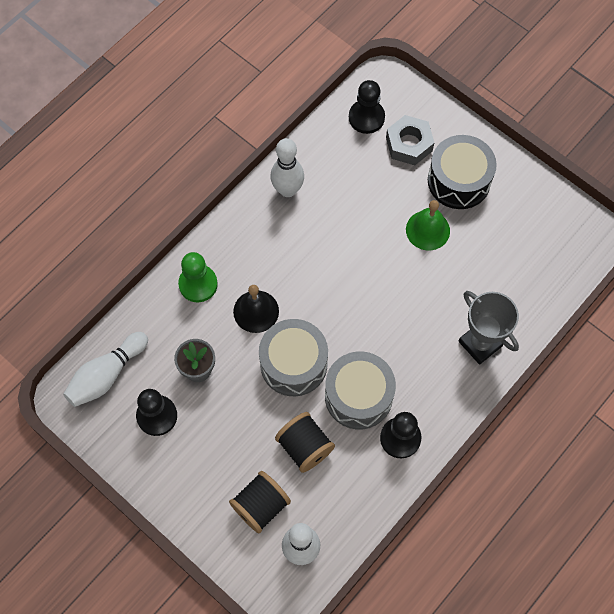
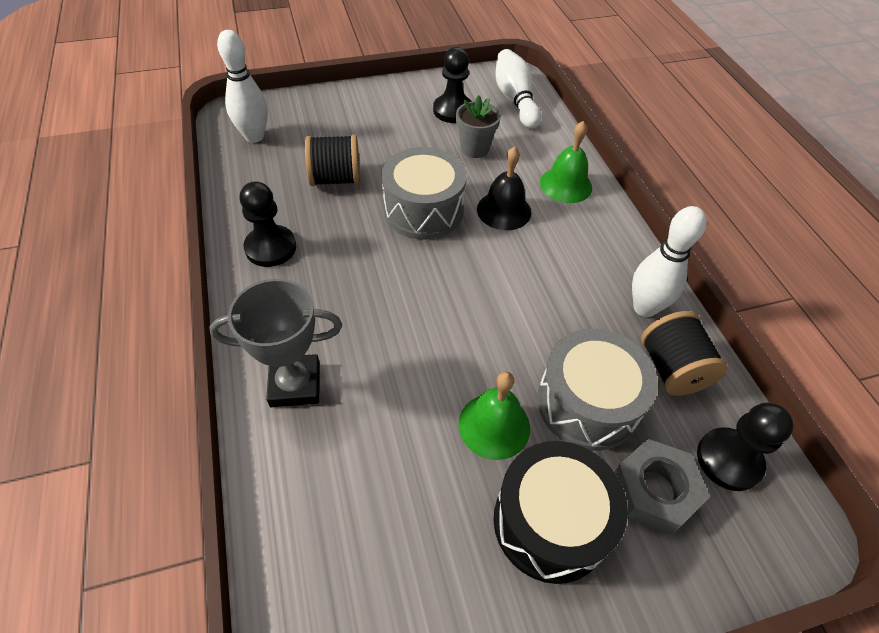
camera: 120 degrees right, 15 degrees down
(198, 284) = (566, 185): green pawn -> green bell
(260, 506) = (316, 131): black spool -> black spool (672, 369)
(358, 396) = (344, 239): grey drum -> grey drum (587, 403)

